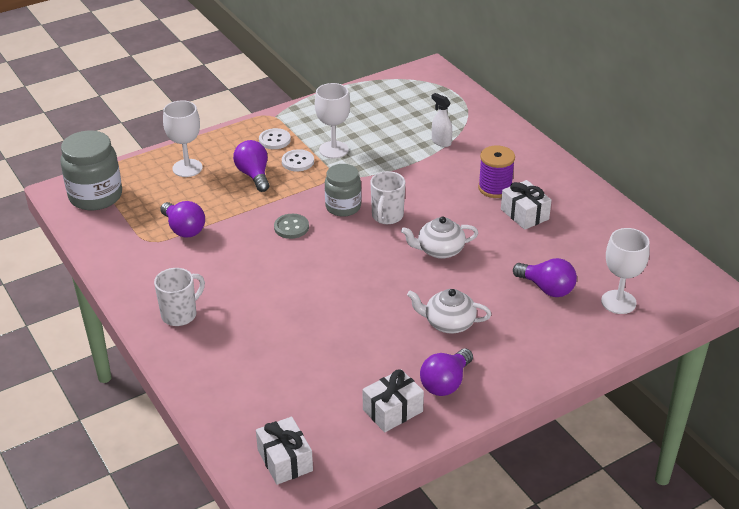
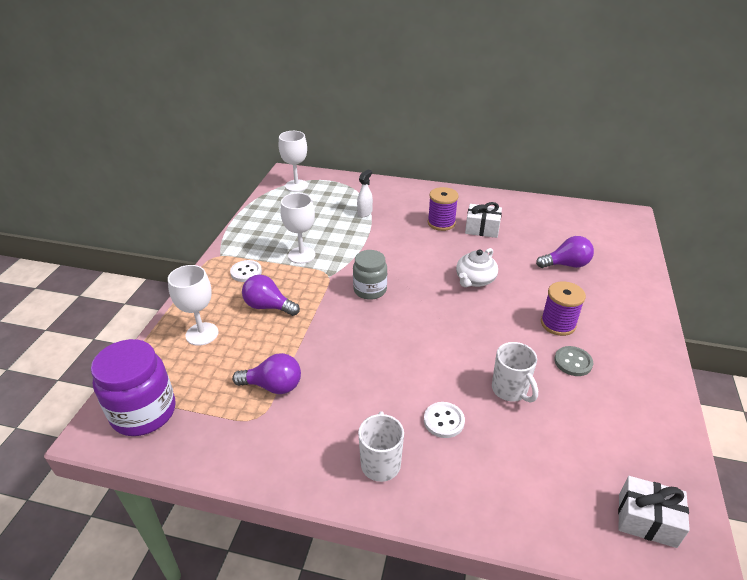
camera: 45 degrees left, 0 degrees up
(96, 196) = (144, 412): grey jar -> purple jar
(291, 227) = (357, 328): grey button -> grey button (573, 362)
(298, 162) = (288, 277): white button -> white button (444, 421)
(387, 216) = (408, 279): white mug -> white mug (510, 390)
(392, 410) = (633, 412): white gift -> none
(441, 142) = (365, 213): white spray bottle -> white spray bottle turned 120 degrees clockwise
(445, 383) = (624, 366): purple light bulb -> none
(448, 323) = (558, 324): white teapot -> purple spool
(618, 302) = (608, 249): white goblet -> white goblet (296, 186)

